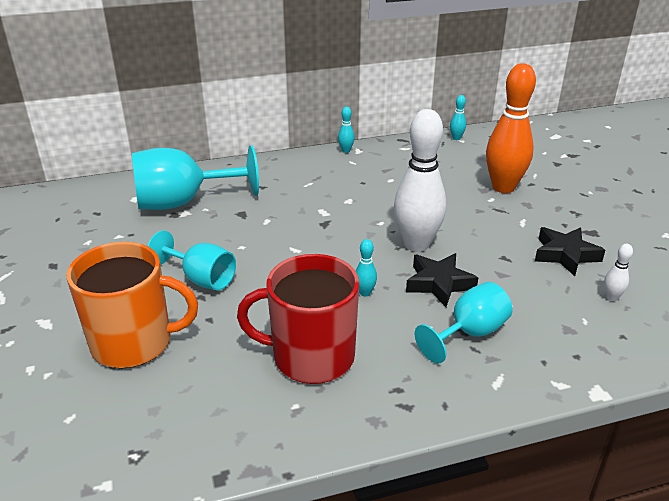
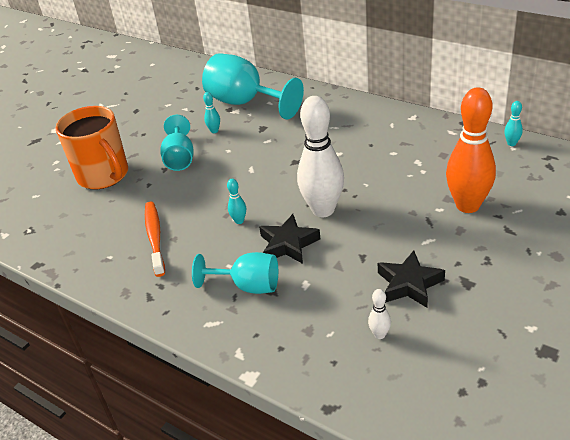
camera: 55 degrees right, 5 degrees up
(311, 357) = (155, 237): red mug -> orange toothbrush
(346, 151) = (403, 113): turquoise bowling pin -> turquoise bowling pin (214, 131)

